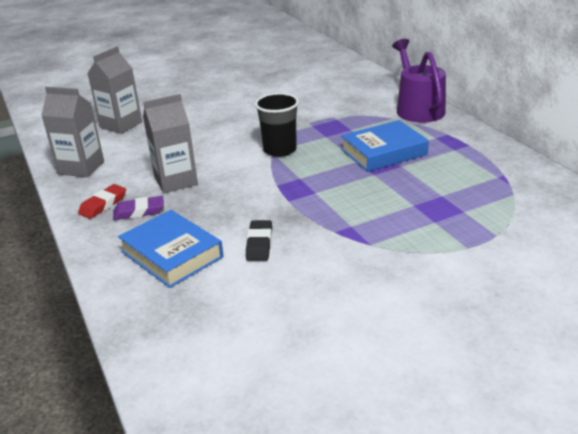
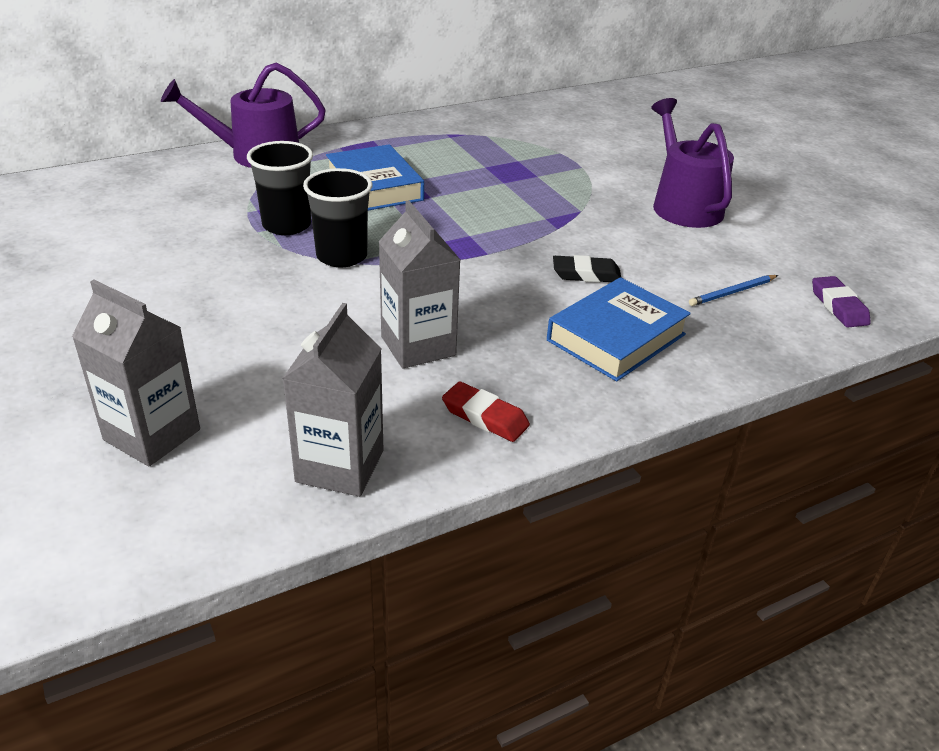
camera: 95 degrees left, 5 degrees up
(139, 211) = (509, 375): purple eraser -> purple eraser (838, 306)
(229, 323) = (732, 292): none -> blue pencil
(317, 130) = (286, 225): none -> black cup
(401, 310) = (683, 205): none -> purple watering can

